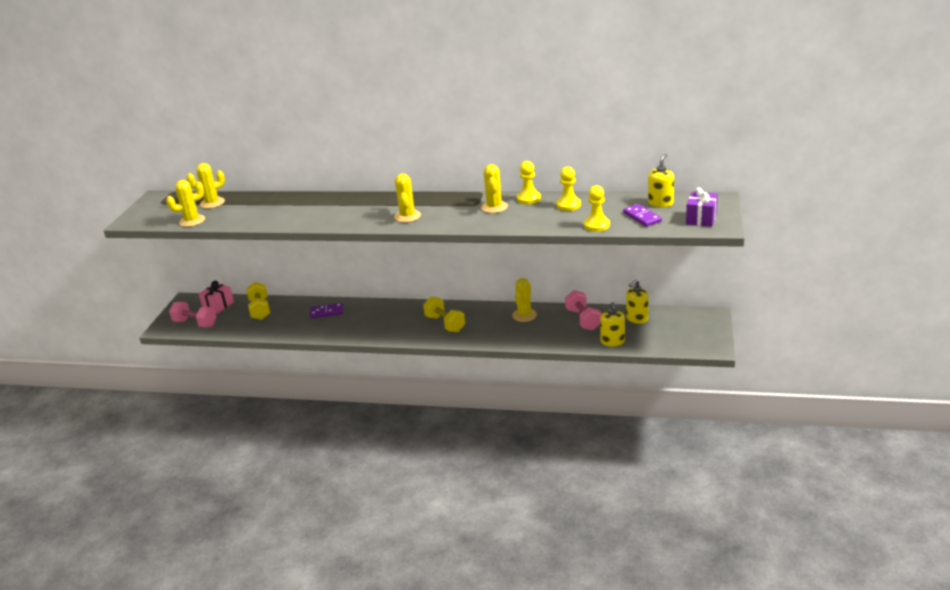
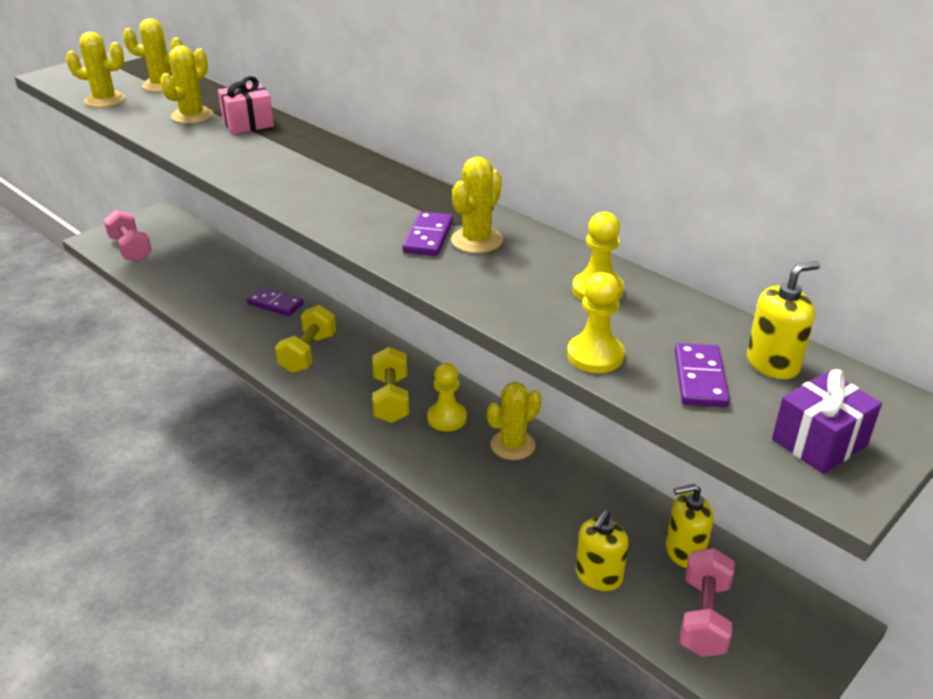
camera: 30 degrees right, 5 degrees up
(218, 305) = (180, 236): pink gift -> pink gift (248, 124)
(260, 309) = (212, 263): yellow dumbbell -> yellow dumbbell (308, 353)
(407, 216) = (338, 202): yellow cactus -> yellow cactus (192, 116)
(471, 213) = (428, 237): none -> purple domino
(528, 199) = (549, 248): yellow pawn -> yellow pawn (447, 418)
(583, 319) = (593, 503): pink dumbbell -> pink dumbbell (703, 617)

